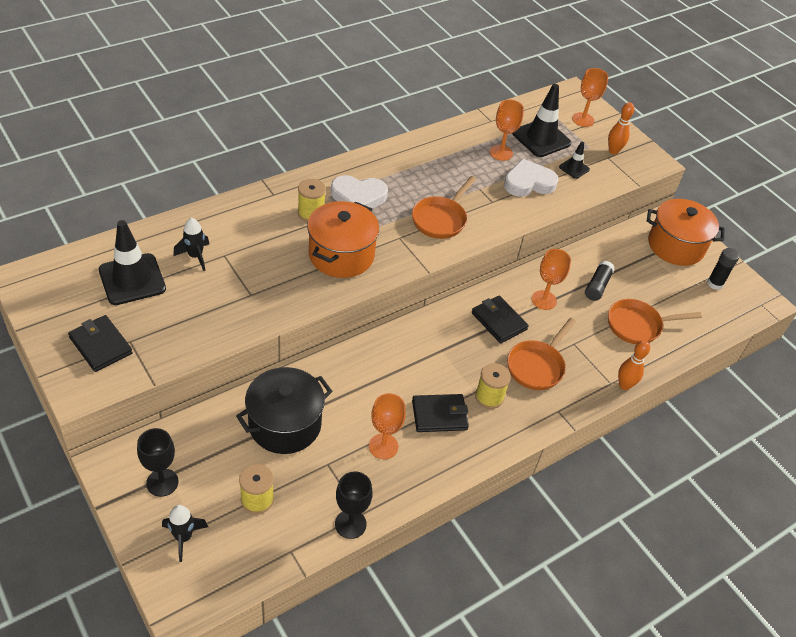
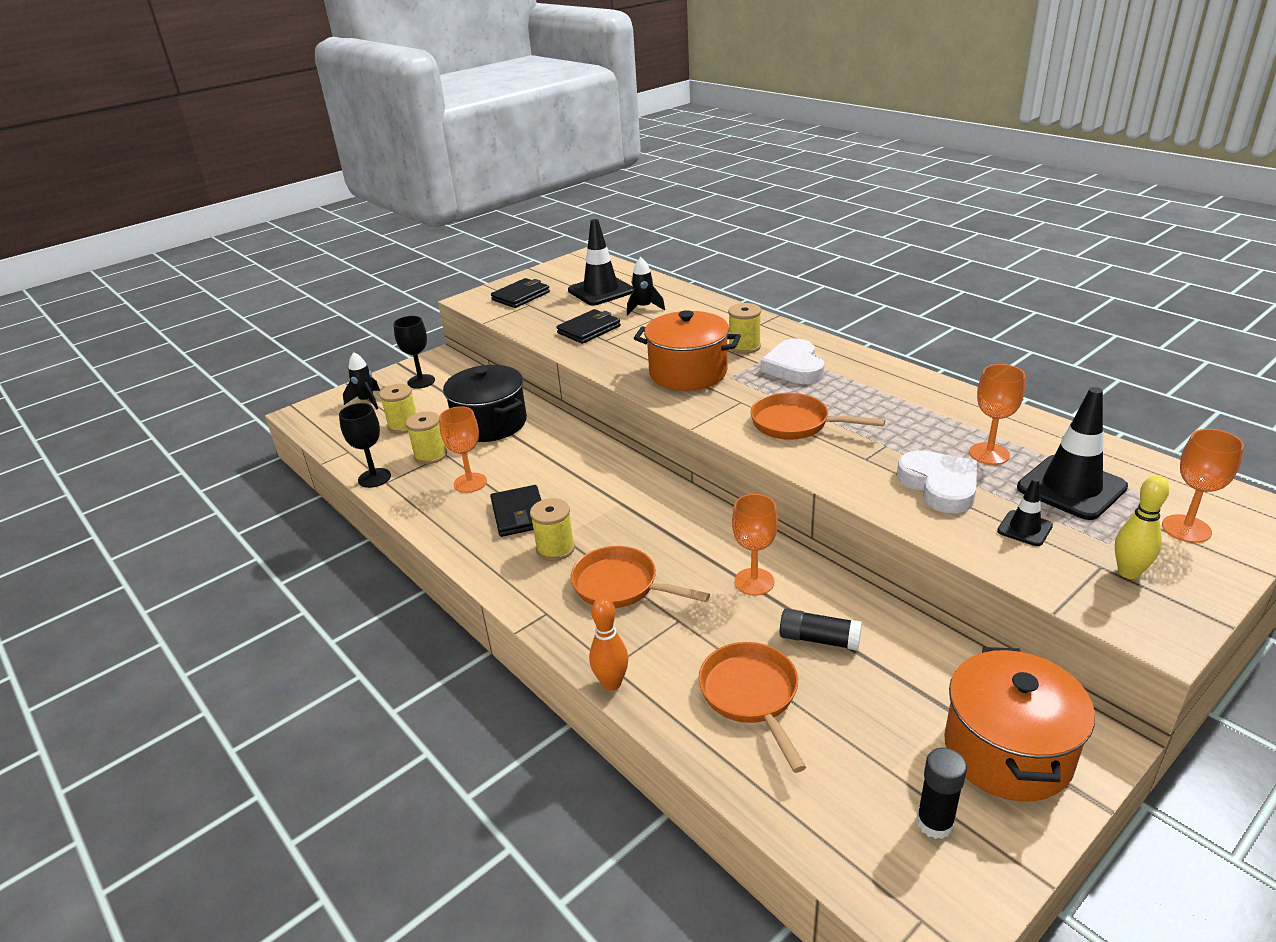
camera: 90 degrees right, 15 degrees down
(325, 476) = (430, 455): none -> yellow spool
(498, 321) = (691, 543): black wallet -> black wallet (589, 329)
(613, 151) = (1128, 572): orange bowling pin -> yellow bowling pin

